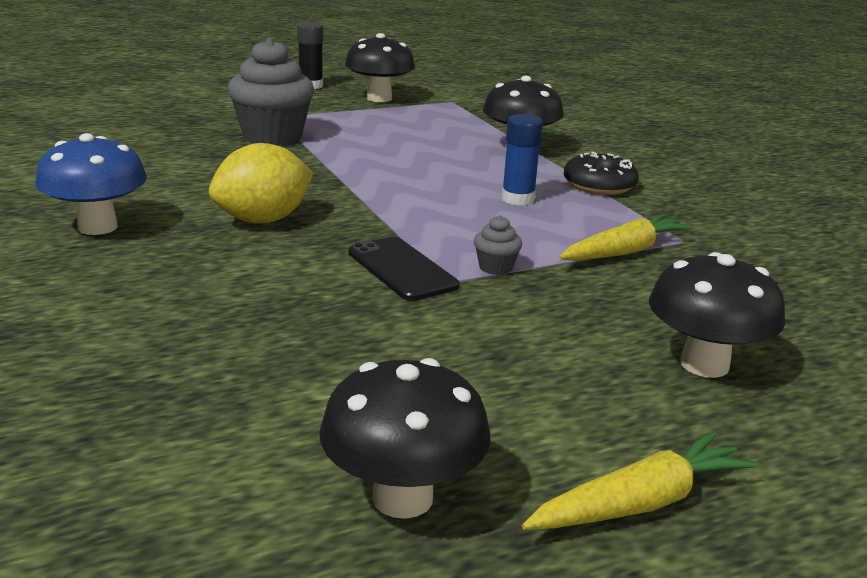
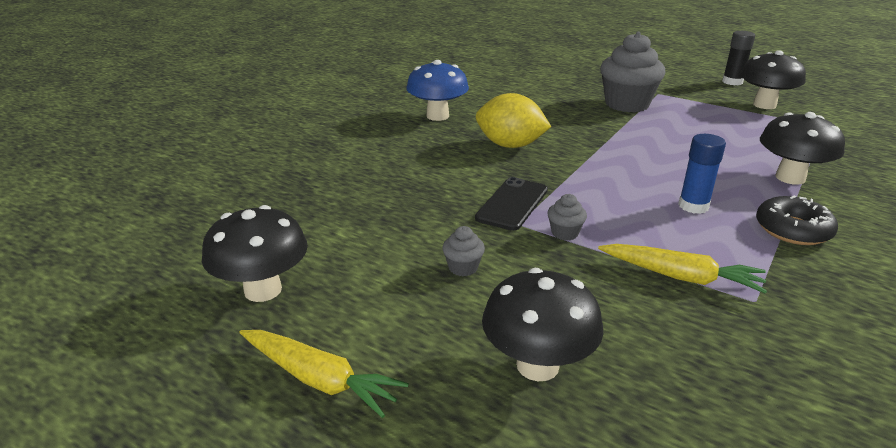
camera: 60 degrees right, 5 degrees up
(501, 342) = (463, 268): none -> grey cupcake

